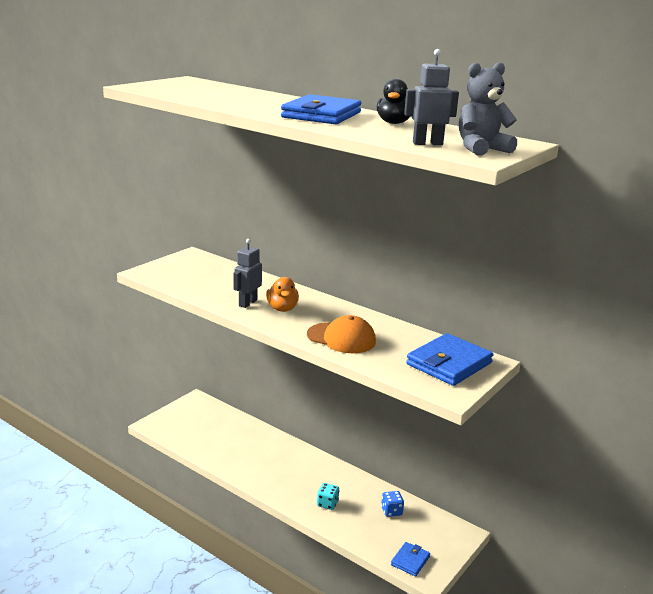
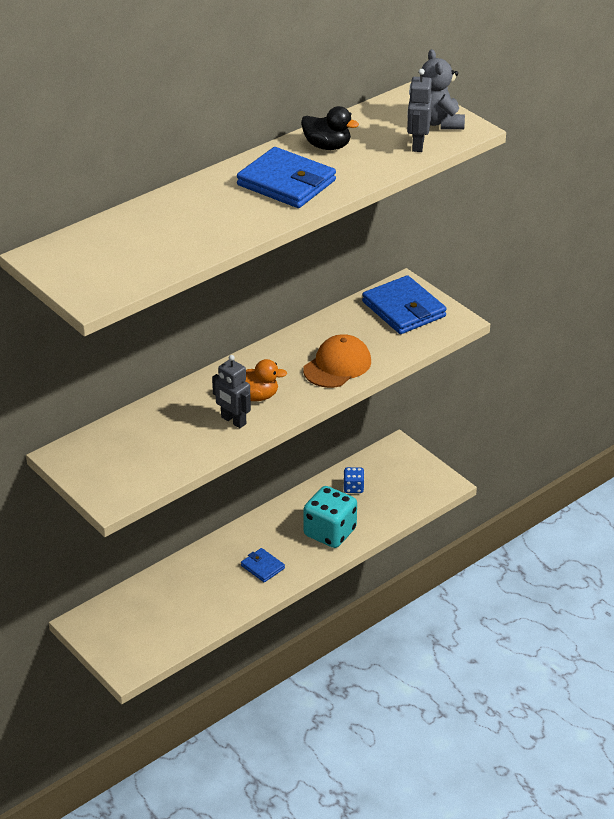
camera: 75 degrees left, 15 degrees up
(327, 503) = (330, 532): turquoise dice -> turquoise dice, size x2.05
(410, 561) = (426, 491): blue wallet -> blue wallet (262, 567)

